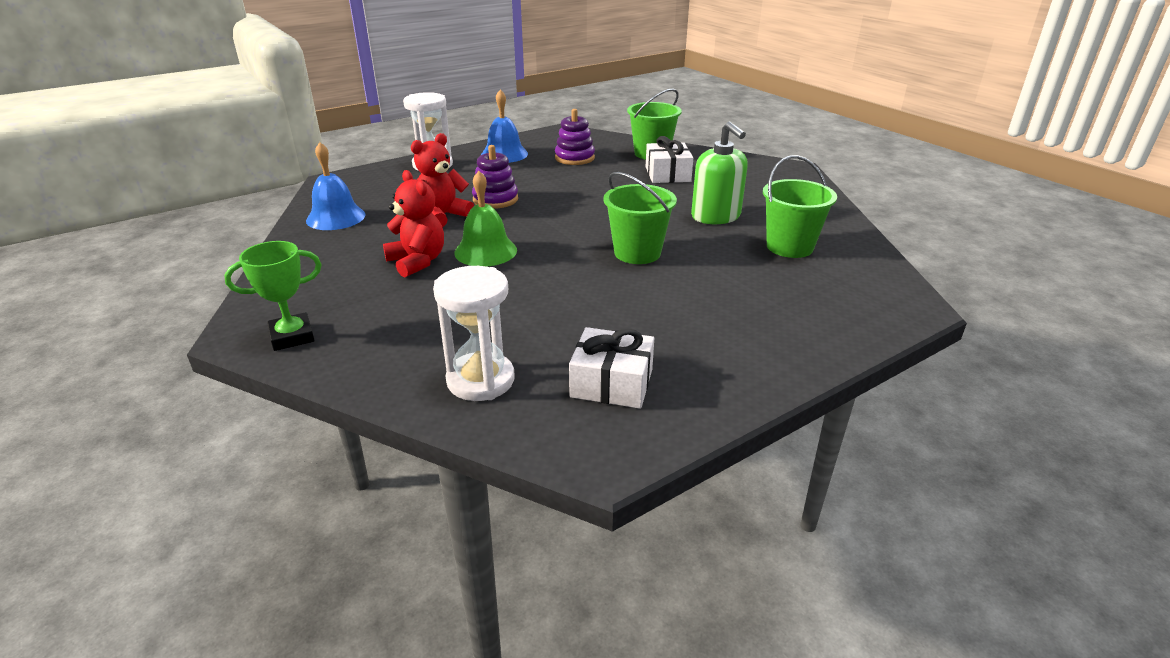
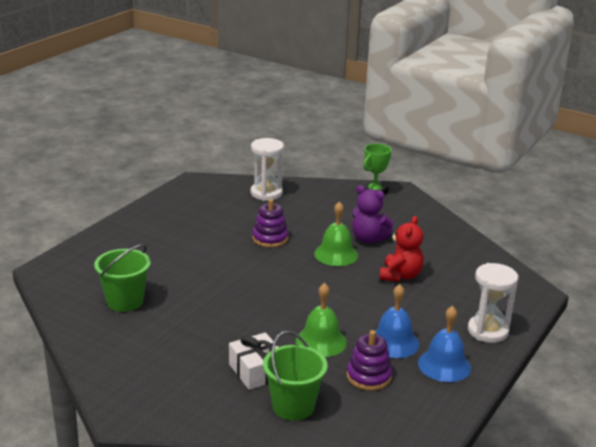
camera: 155 degrees right, 5 degrees down
(336, 217) = (471, 259): blue bell -> blue bell (393, 342)
(417, 262) = (368, 239): red teddy bear -> purple teddy bear
(495, 199) = (381, 301): purple stacking toy -> purple stacking toy (270, 238)
(592, 182) = (321, 341): none -> green bell
(611, 383) = (206, 202): white gift -> none
(637, 253) = (234, 273): green bucket -> none
(716, 216) = (190, 321): green soap dispenser -> none

